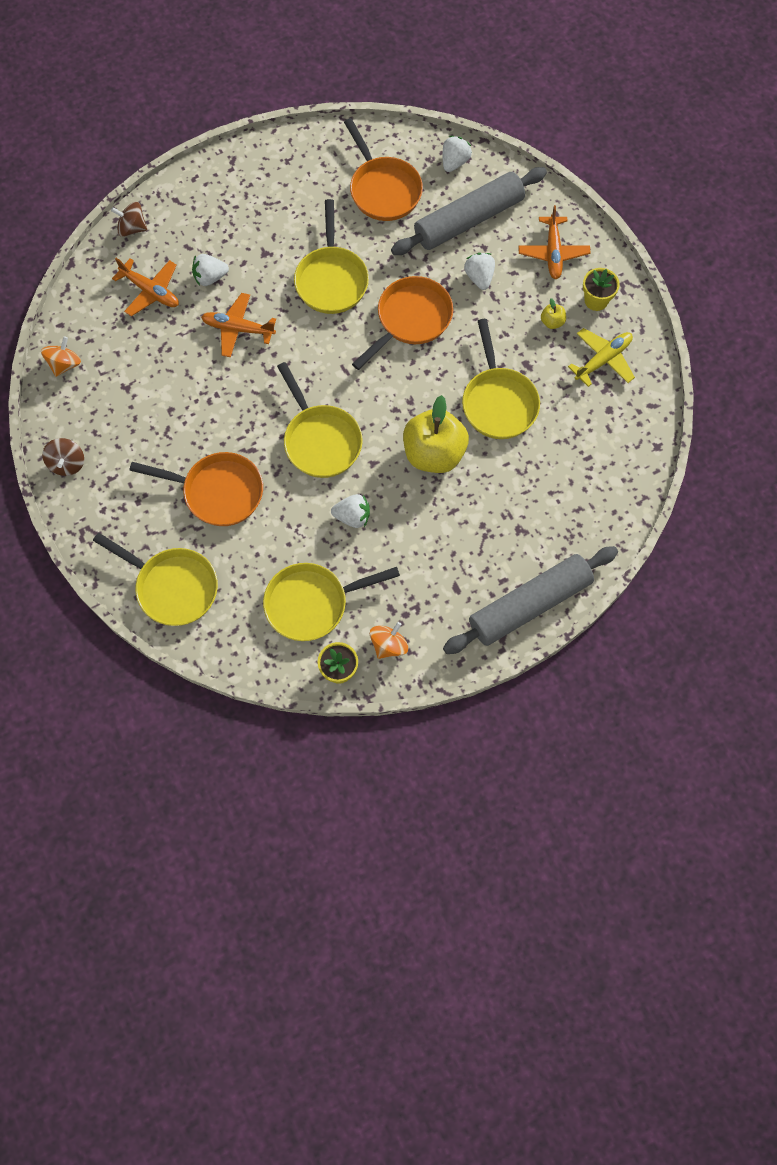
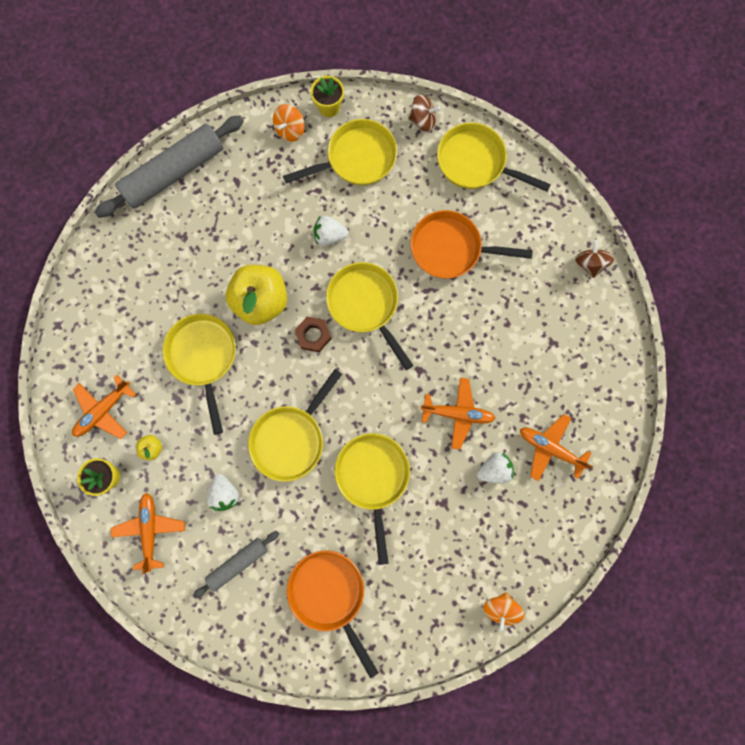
camera: 175 degrees right, 10 degrees up
(64, 364) = (615, 361): orange spinning top -> orange spinning top (500, 608)
(132, 228) = (583, 521): brown spinning top -> brown spinning top (423, 120)
(380, 414) = (313, 335): none -> brown nut
(410, 320) = (291, 438): orange pan -> yellow pan
(454, 162) = (255, 637): white strawberry -> none
(468, 220) = (238, 563): grey rolling pin -> grey rolling pin, size x0.54
(603, 360) = (103, 410): yellow plane -> orange plane

